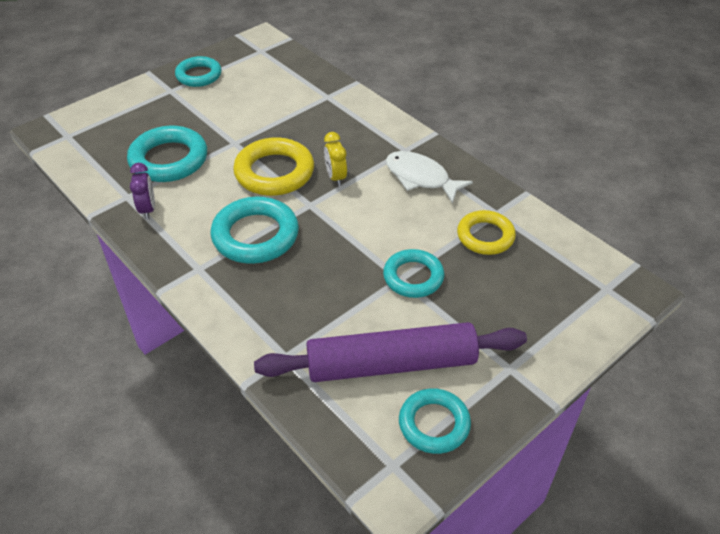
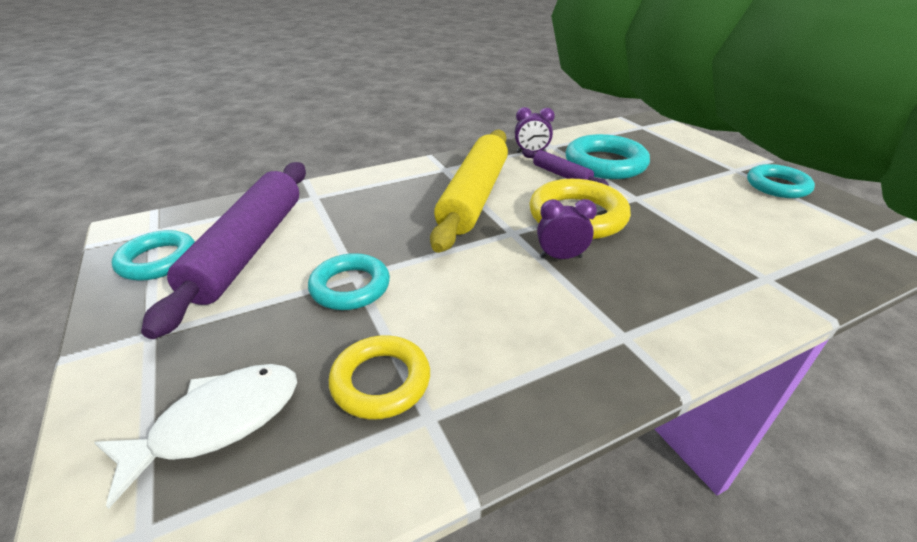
camera: 105 degrees right, 10 degrees down
(198, 185) = (561, 175): none -> purple rolling pin
(255, 235) = (474, 196): turquoise ring -> yellow rolling pin
(336, 177) = (560, 257): yellow clock -> purple clock
(420, 178) = (546, 338): white fish -> white fish (218, 422)

